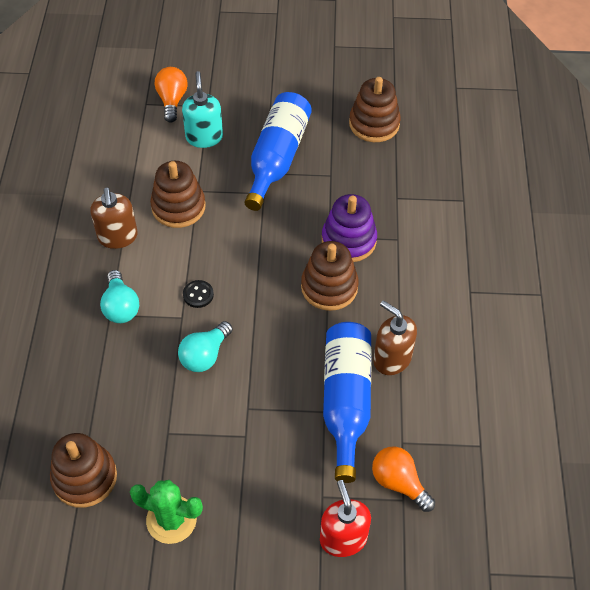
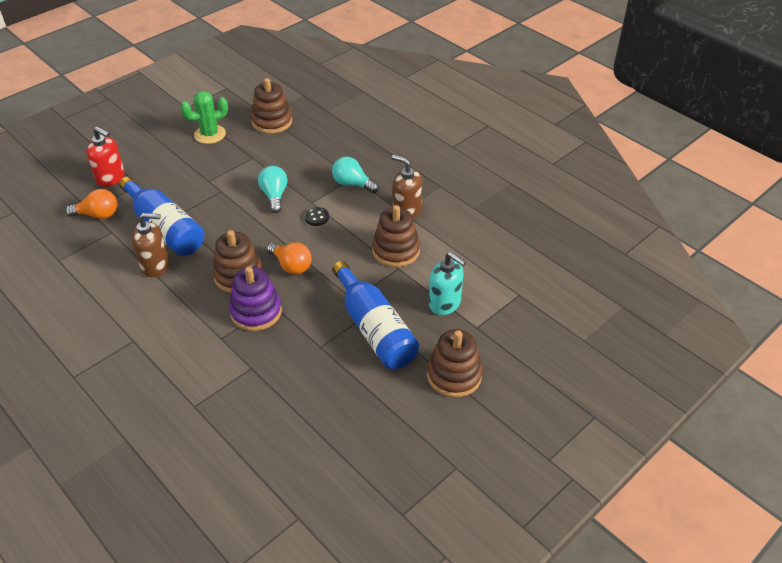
camera: 135 degrees right, 10 degrees down
(172, 100) = (506, 311): orange light bulb -> orange light bulb (291, 266)
(374, 124) = (333, 416): brown stacking toy -> brown stacking toy (454, 375)

